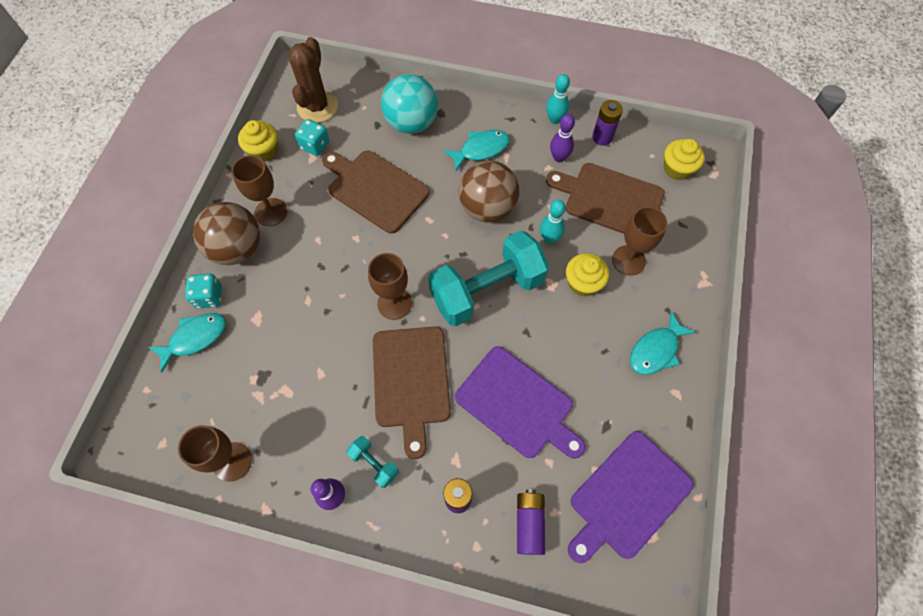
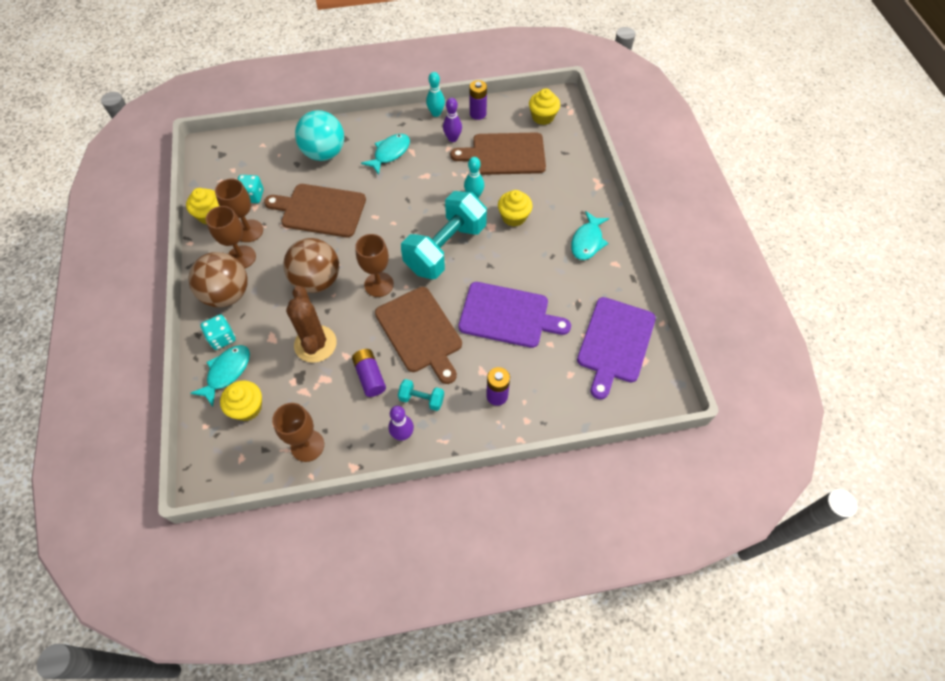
camera: 25 degrees left, 5 degrees down
(195, 388) = (247, 408): none -> yellow cupcake
(317, 107) = (239, 167): brown cactus -> brown cactus (315, 344)
(487, 208) = (416, 192): brown ball -> brown ball (317, 280)
(529, 523) = (556, 389): purple battery -> purple battery (370, 376)
(628, 260) = (539, 190): brown goblet -> brown goblet (249, 231)

